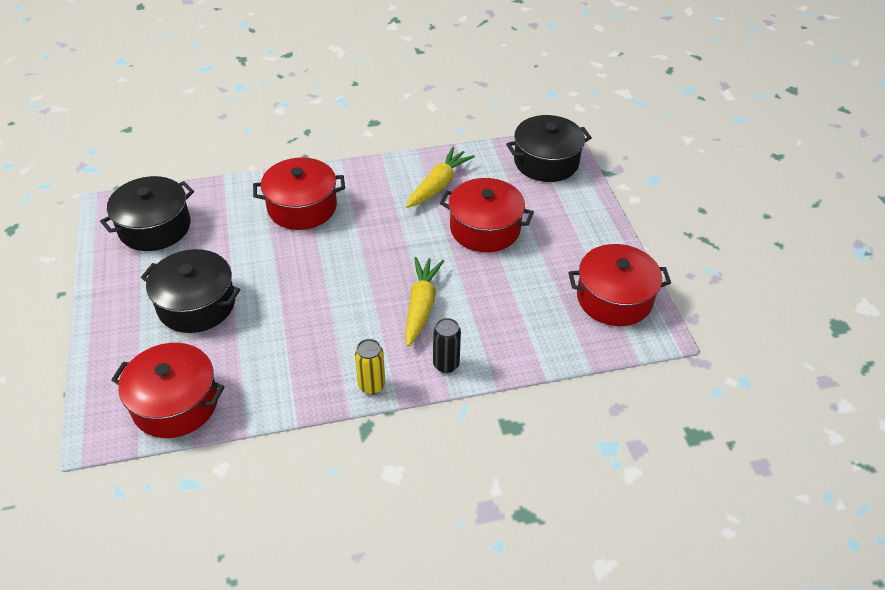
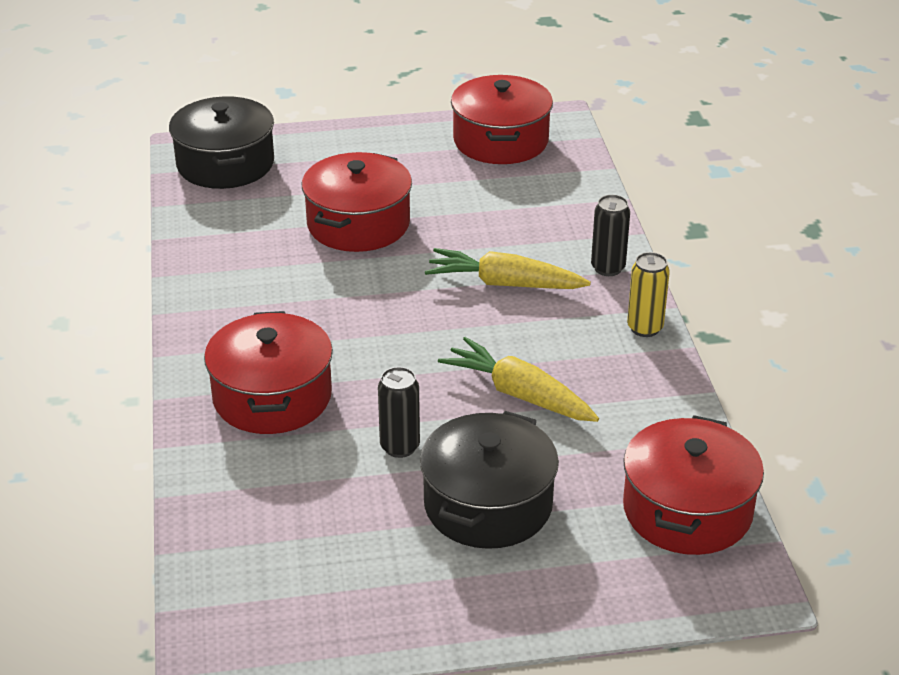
camera: 85 degrees left, 10 degrees down
(155, 227) = (287, 576): black pot -> none
(252, 263) = (400, 447): none -> black can
(438, 185) = (252, 259): yellow carrot -> yellow carrot (519, 394)

